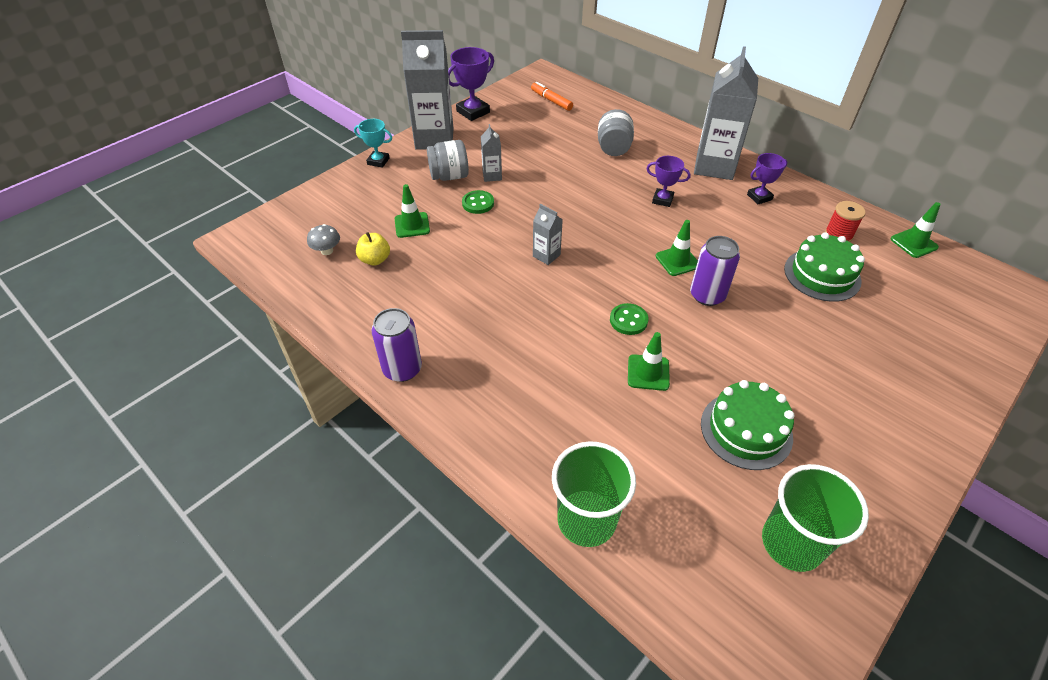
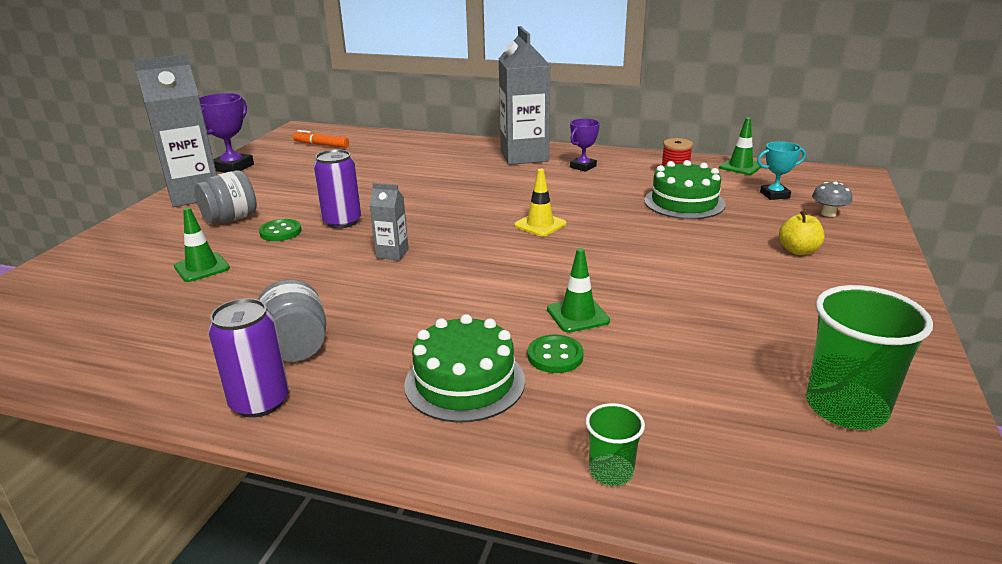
camera: 25 degrees left, 20 degrees down
(327, 251) = (84, 318): grey mushroom -> grey mushroom (828, 214)
(375, 260) = (163, 309): yellow apple -> yellow apple (798, 251)
(378, 161) = (126, 226): turquoise trophy -> turquoise trophy (774, 195)
(492, 176) = (285, 208): grey carton -> none
(586, 520) = (611, 471): green cup -> green cup, size x0.52
(613, 148) = (413, 163): grey jar -> grey jar (296, 347)
(628, 320) = (523, 280): green button -> green button (555, 356)
(662, 200) = (490, 187): purple trophy -> none
(677, 261) = (540, 225): green traffic cone -> yellow traffic cone
(707, 295) = (590, 241): purple can -> purple can (342, 222)
(746, 430) = (717, 330): green cake -> green cake (465, 382)

